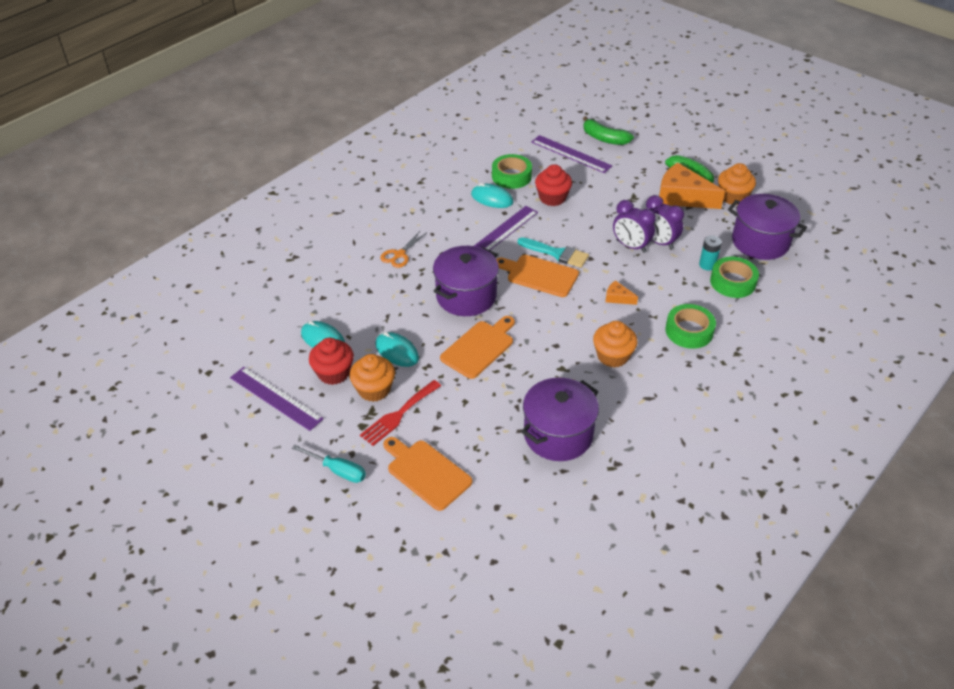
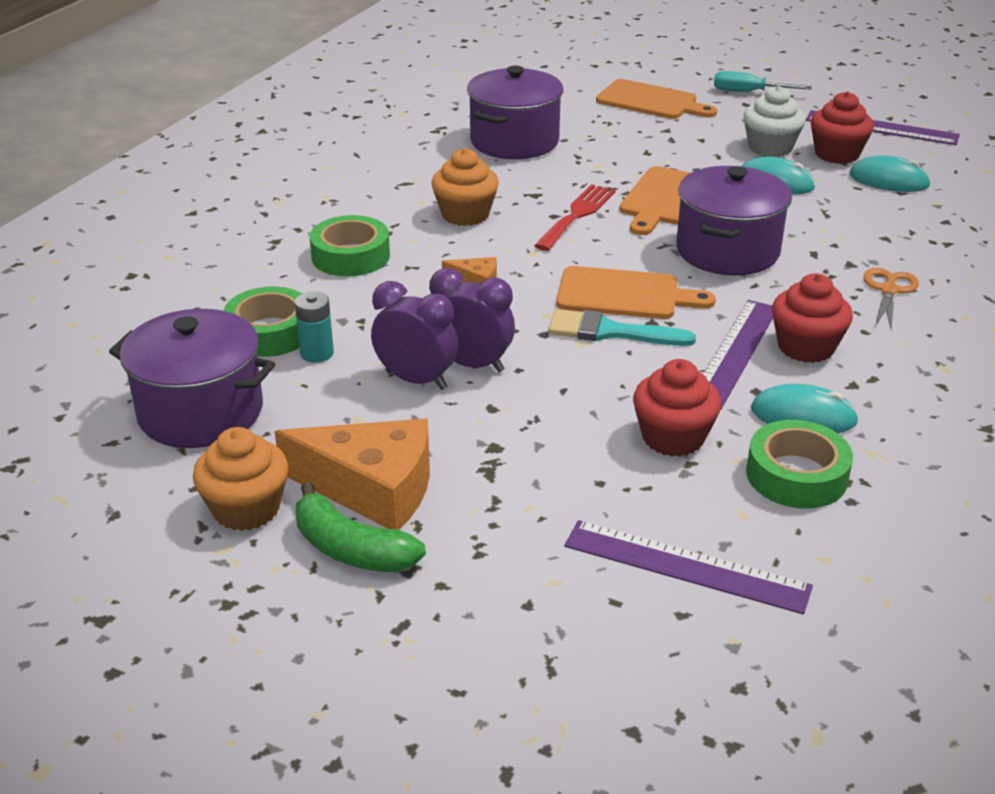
camera: 165 degrees right, 10 degrees down
(374, 389) = (770, 148): orange cupcake -> white cupcake
(398, 415) = (719, 133): red fork -> red fork (577, 215)
(467, 230) = (806, 347): none -> red cupcake
(604, 138) = (614, 638): green banana -> none

